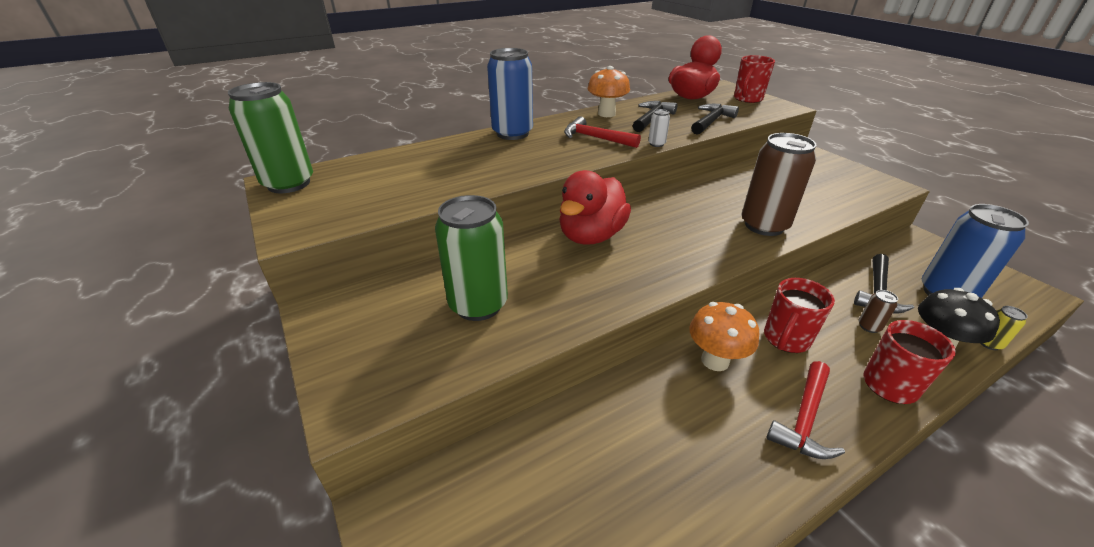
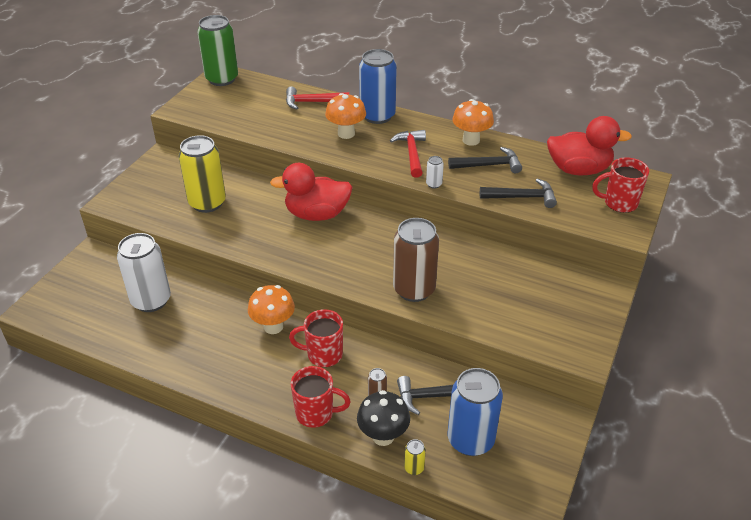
camera: 55 degrees right, 5 degrees up
(478, 305) = (207, 203): green can -> yellow can
(520, 154) = (346, 134): none -> orange mushroom
(577, 471) = (151, 300): none -> white can
(804, 419) = (250, 377): red hammer -> red hammer (312, 102)

